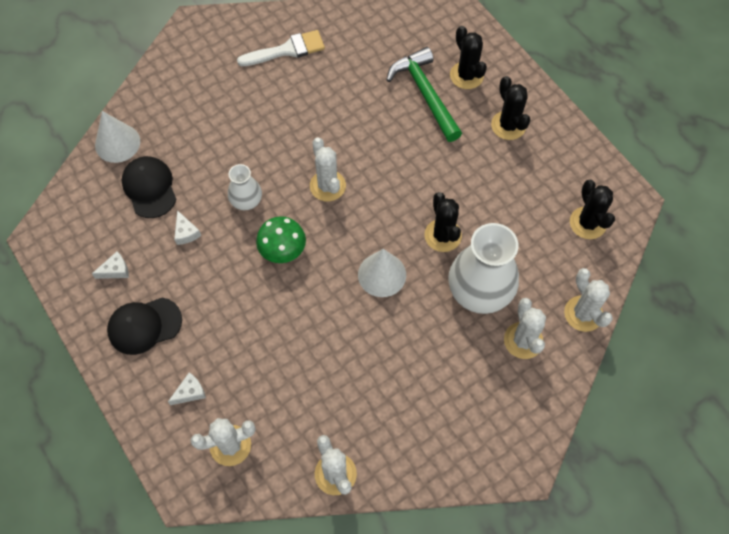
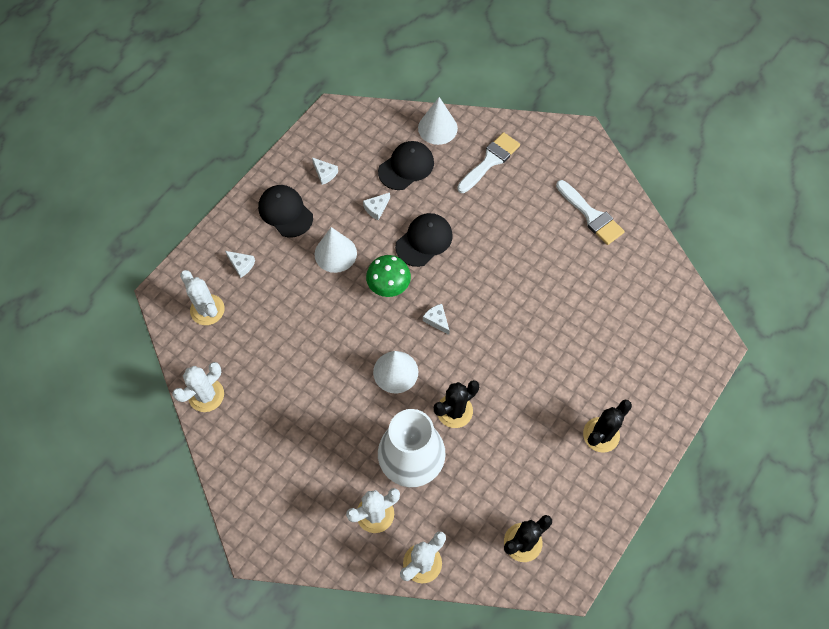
camera: 70 degrees right, 0 degrees up
(183, 110) = (490, 161): none -> white brush
(221, 289) = (335, 253): none -> white cone
(246, 200) = (424, 241): white vase -> black cap
(327, 186) = (465, 298): white cactus -> none
(341, 218) = (437, 320): none -> white cheese
(425, 94) = (601, 347): green hammer -> none
(466, 75) = (640, 378): black cactus -> none

